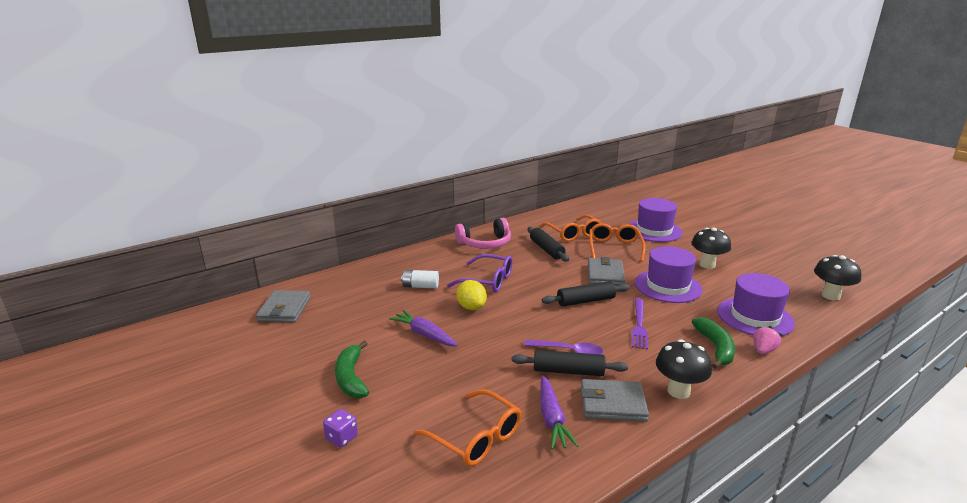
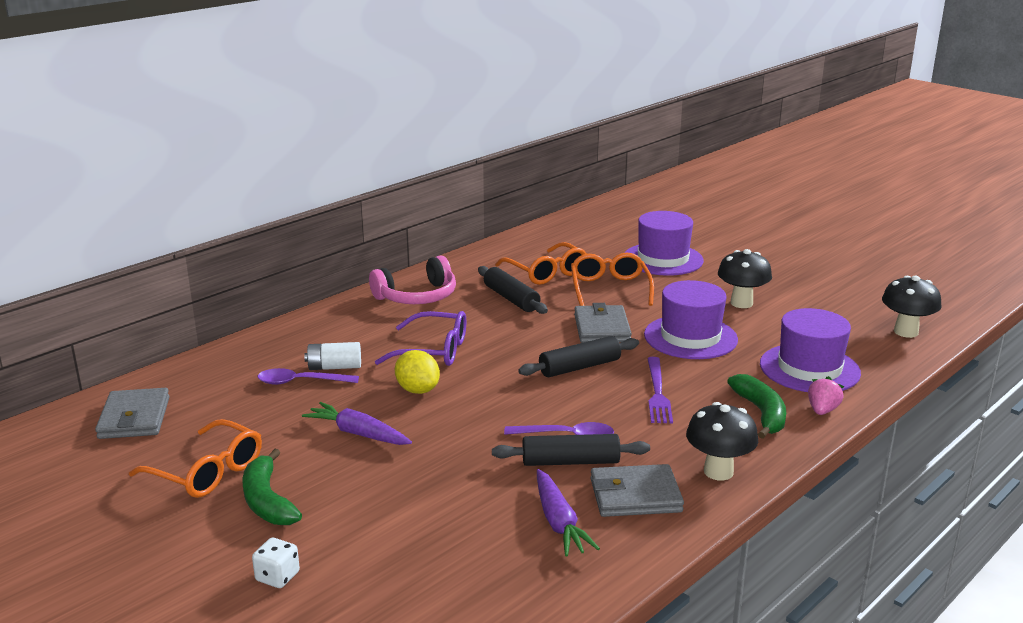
camera: 10 degrees left, 0 degrees up
(342, 437) = (277, 576): purple dice -> white dice
(396, 294) = (301, 382): none -> purple spoon
(477, 438) = (464, 556): orange glasses -> orange glasses (208, 472)

